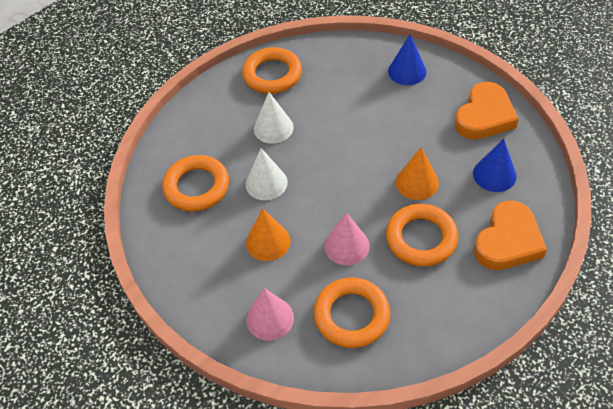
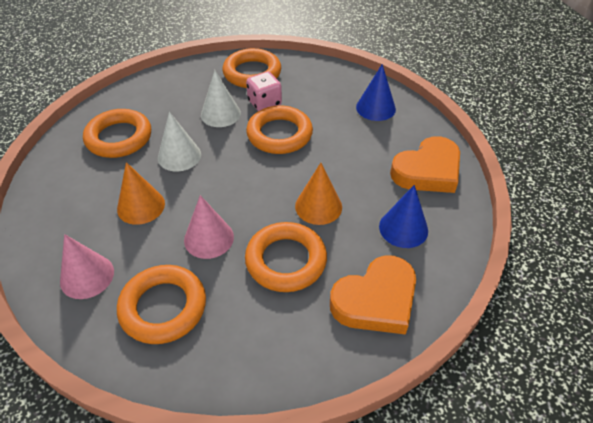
camera: 20 degrees right, 5 degrees down
(306, 102) = (264, 103): none -> pink dice
(340, 128) = (279, 134): none -> orange ring

